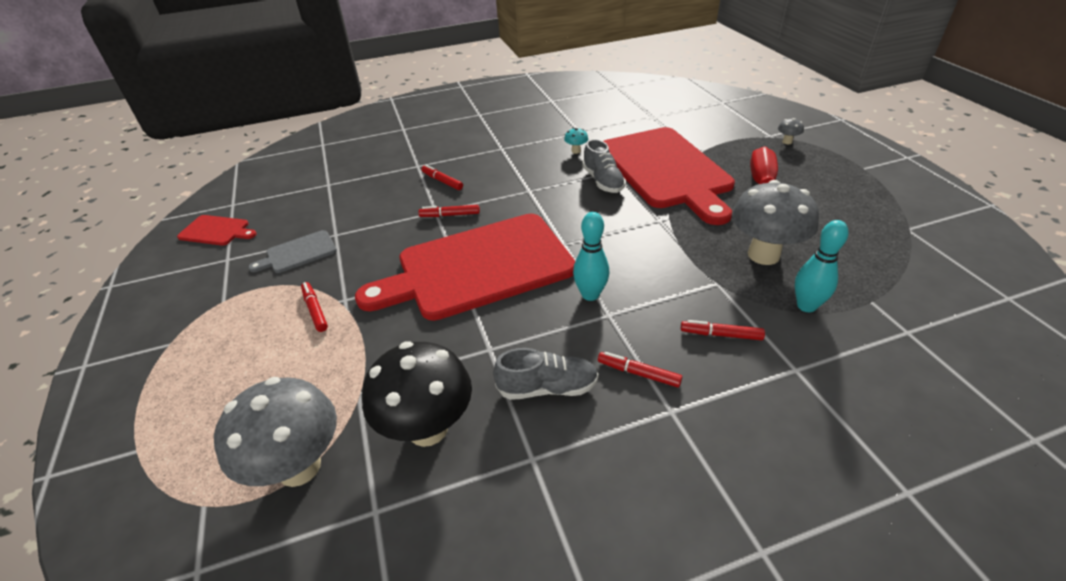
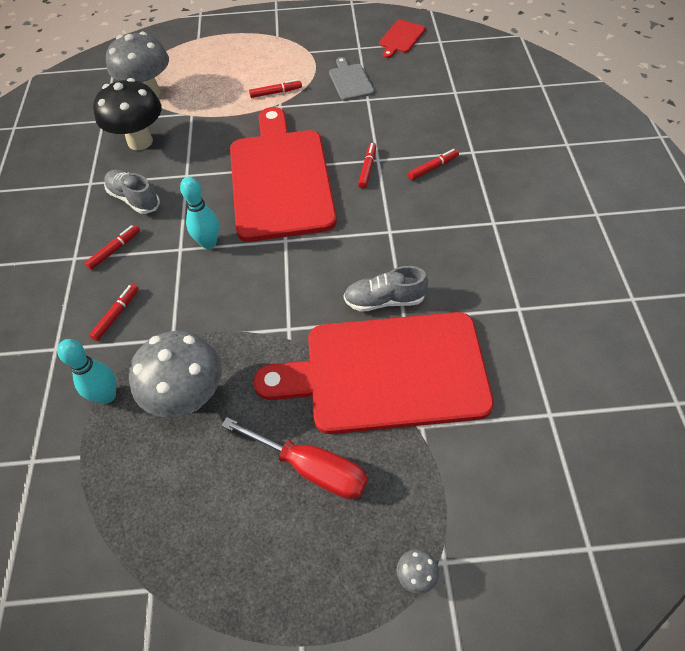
camera: 105 degrees right, 15 degrees up
(547, 388) = (134, 199): grey shoe -> grey shoe turned 120 degrees clockwise
(576, 151) = (465, 292): turquoise mushroom -> none

